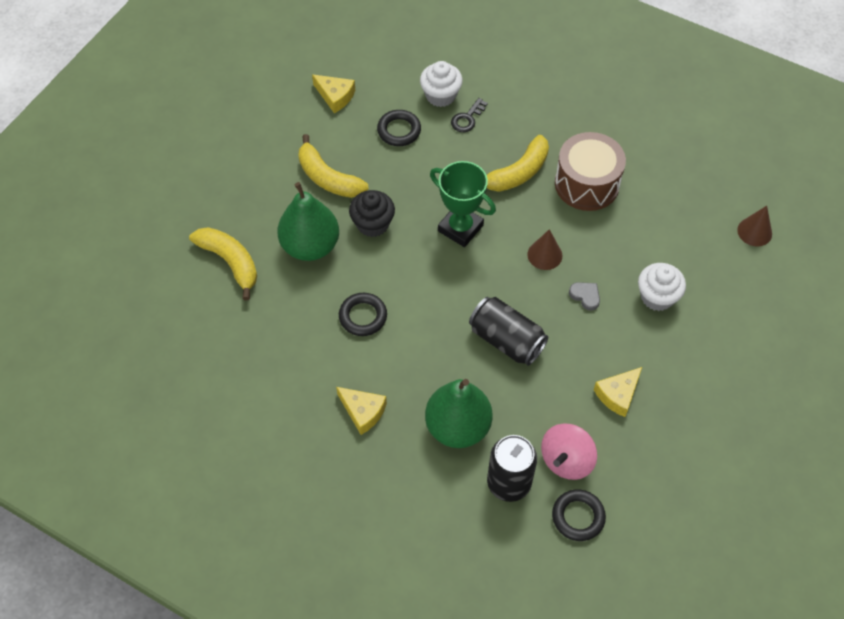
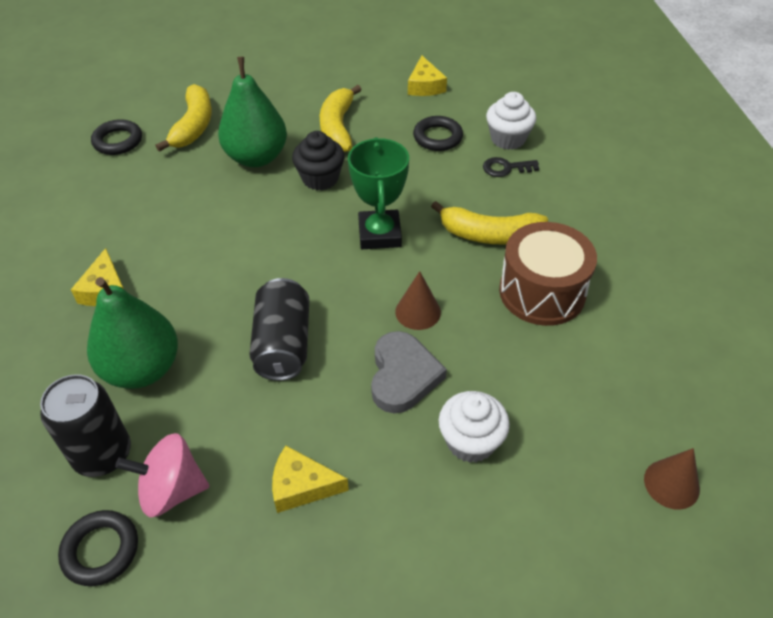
camera: 50 degrees right, 10 degrees down
(363, 316) = (213, 229): black ring -> black ring (118, 141)
(585, 296) = (403, 375): grey heart -> grey heart, size x1.90

